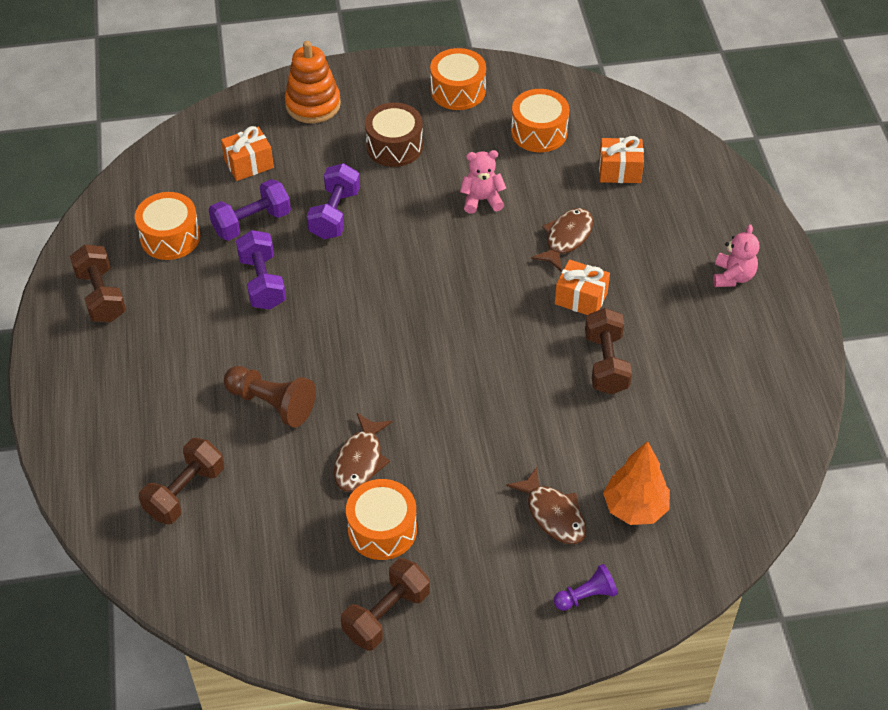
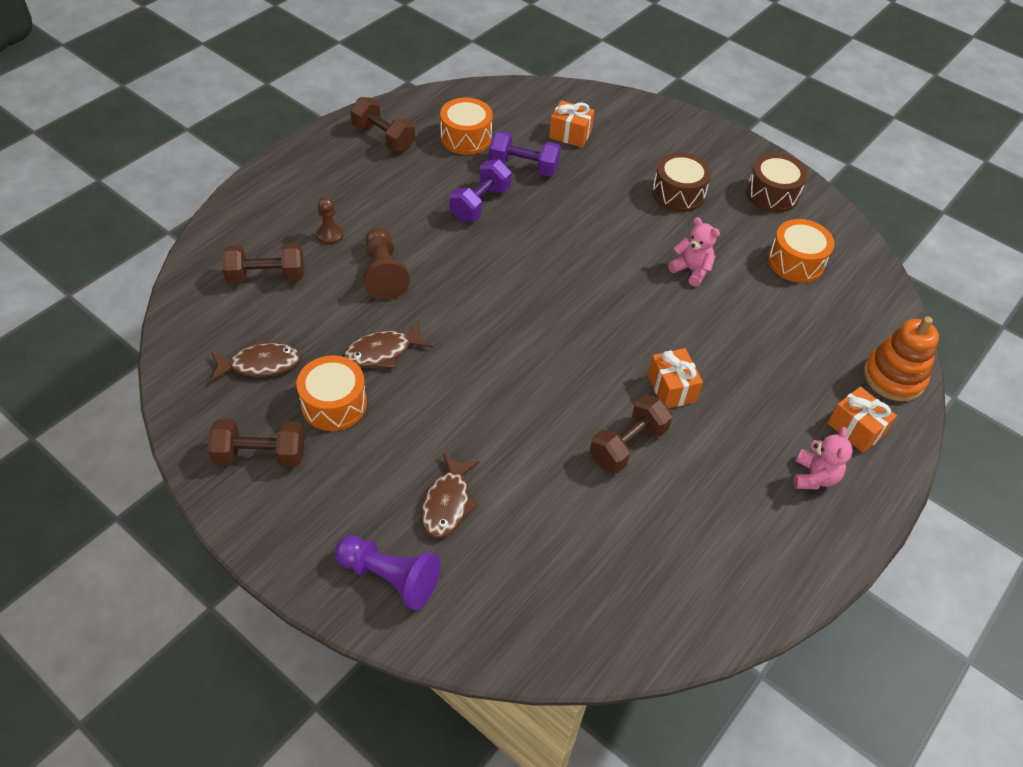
camera: 45 degrees right, 0 degrees up
(101, 296) = (383, 138): brown dumbbell -> brown dumbbell turned 75 degrees counterclockwise
(183, 413) = (330, 235): none -> brown pawn
(313, 104) = (660, 131): orange stacking toy -> orange stacking toy (893, 377)
(335, 214) = (581, 202): purple dumbbell -> none
(458, 91) = (772, 194): orange drum -> brown drum
(566, 238) = (717, 342): brown fish -> brown fish (260, 364)
(586, 596) = (390, 577): purple pawn -> purple pawn, size x1.63
(619, 171) = (823, 333): orange gift -> orange gift (856, 429)
(635, 508) = (507, 557): orange tree -> none
(733, 276) = (814, 477): pink teddy bear -> pink teddy bear turned 45 degrees counterclockwise

